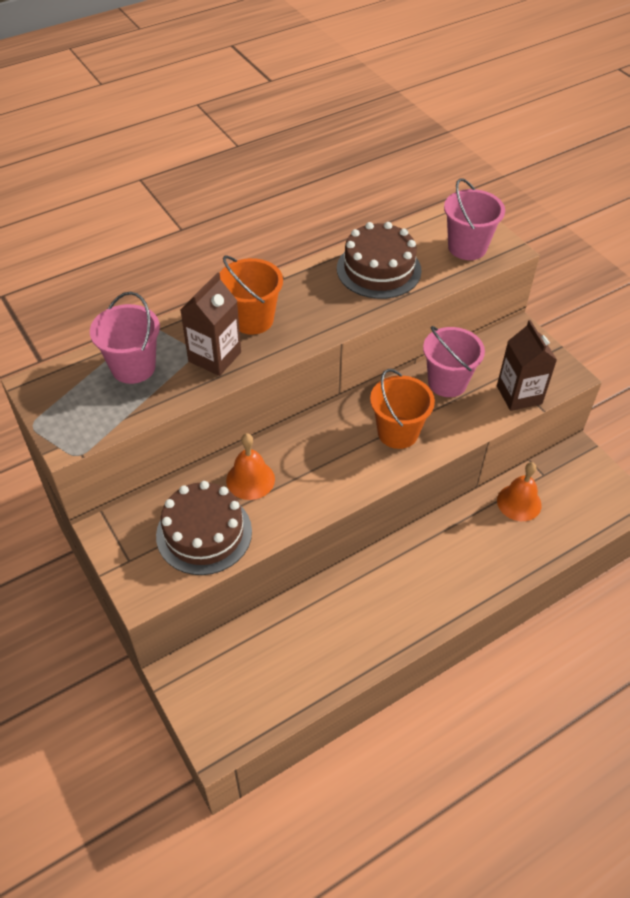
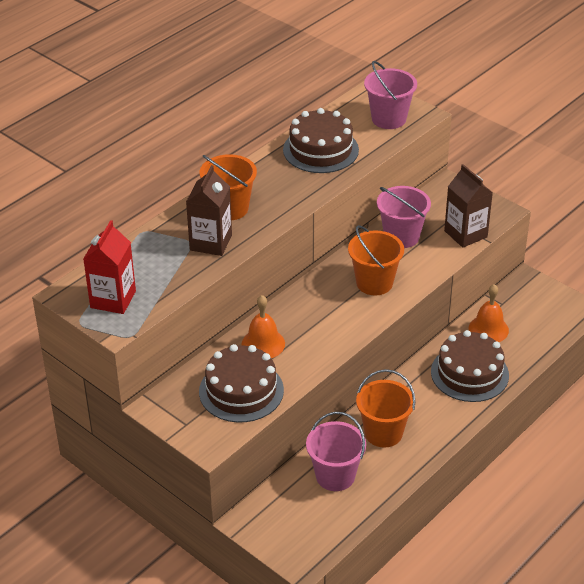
camera: 15 degrees left, 10 degrees down
(80, 404) = (113, 299): none -> red carton
(133, 367) = (144, 264): pink bucket -> pink bucket (335, 476)
(362, 603) = (383, 433): none -> orange bucket
(481, 552) = (469, 373): none -> brown cake

